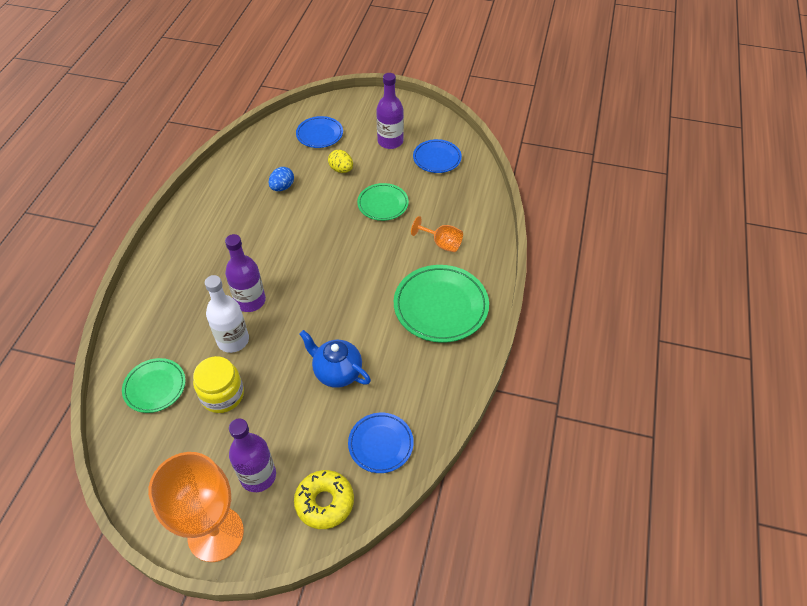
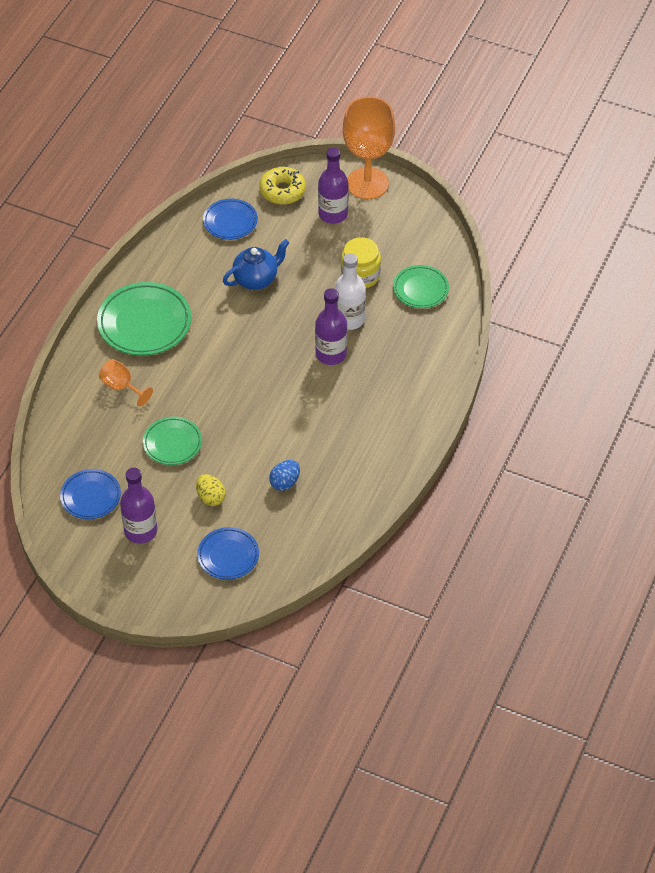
camera: 170 degrees left, 0 degrees up
(337, 372) = (256, 279): blue teapot -> blue teapot turned 75 degrees counterclockwise

